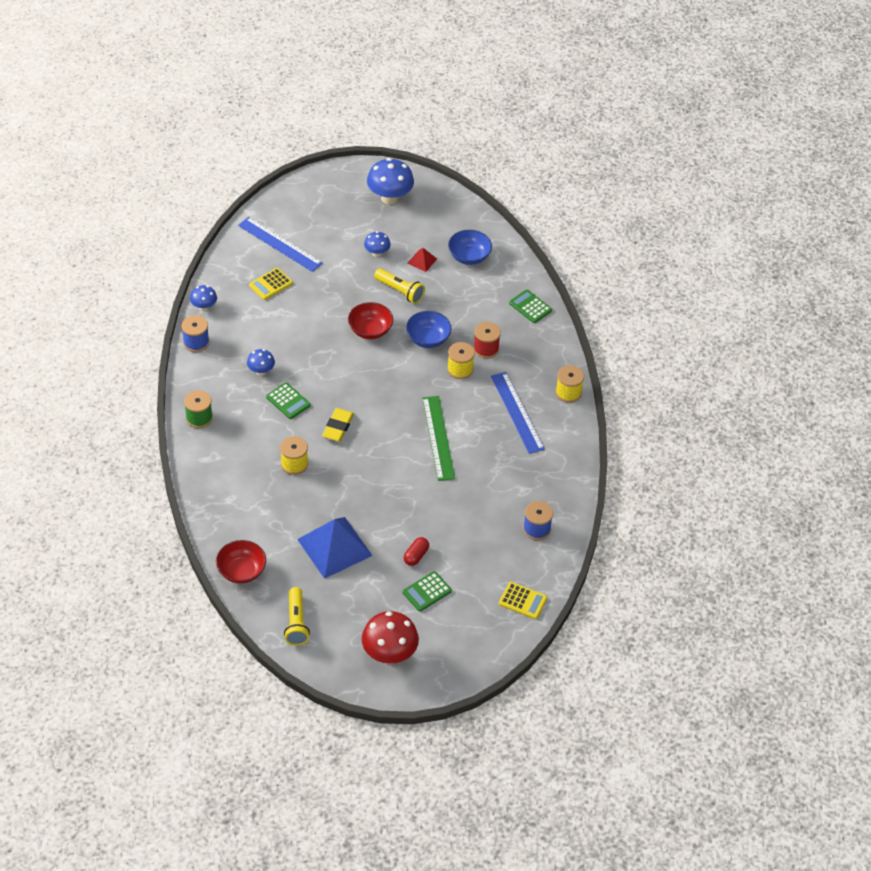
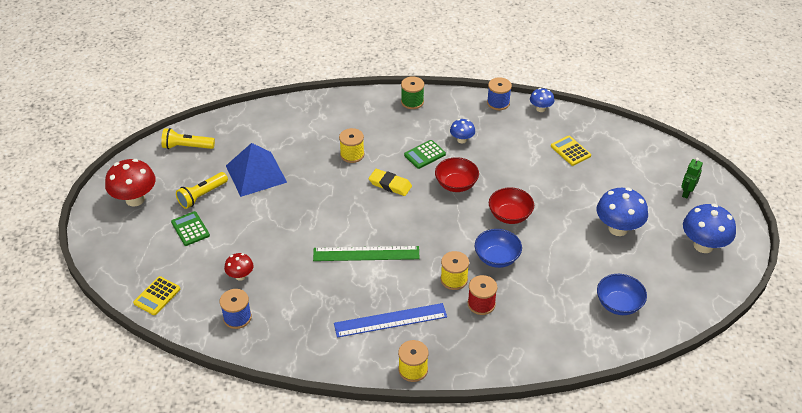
camera: 100 degrees right, 5 degrees down
(241, 571) = (247, 119): red bowl -> red bowl (456, 184)
(279, 244) = (624, 159): blue ruler -> none
(322, 203) = (687, 192): none -> green robot
(377, 253) = (618, 229): blue mushroom -> blue mushroom, size x1.82
(400, 291) = (564, 242): yellow flashlight -> yellow flashlight (202, 195)
(416, 556) = (231, 225): red capsule -> none
(422, 261) = (609, 263): red pyramid -> none
(484, 535) = (240, 276): none -> red mushroom
(530, 307) = (543, 351): green calculator -> none

